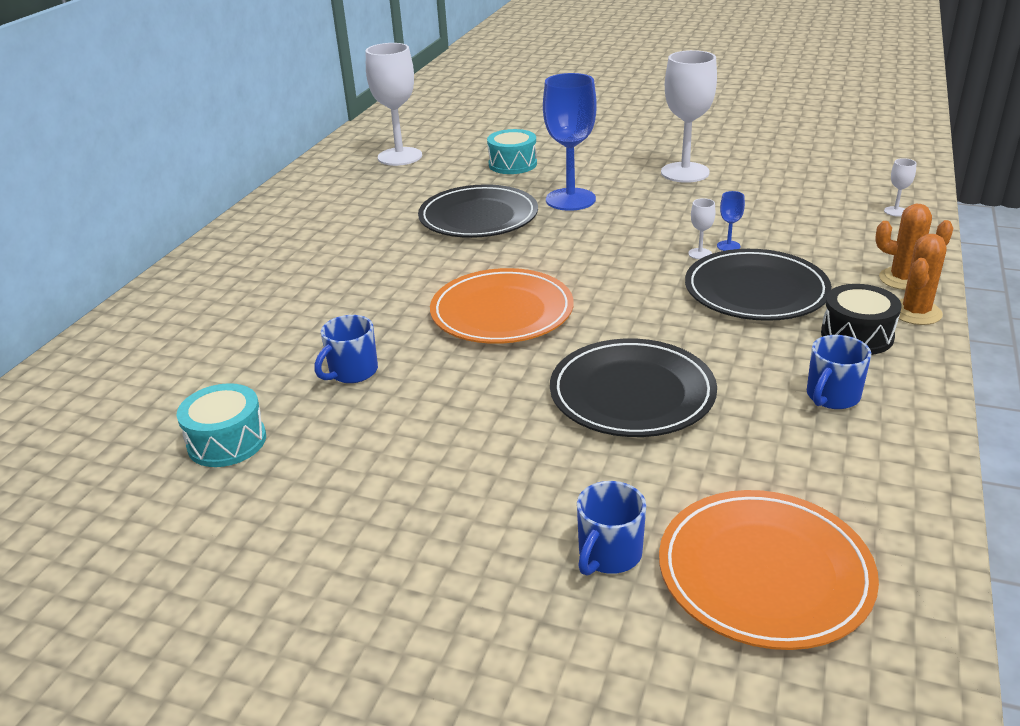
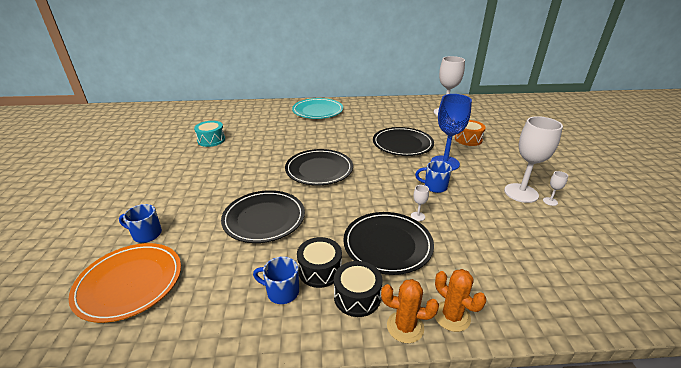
camera: 65 degrees right, 0 degrees up
(236, 273) = (317, 111): none -> turquoise plate
(352, 372) = (259, 149): blue mug -> blue mug (434, 187)
(502, 312) = (319, 170): orange plate -> black plate
(512, 164) = (468, 139): turquoise drum -> orange drum
(728, 246) = (436, 225): blue goblet -> none
(794, 356) = (320, 270): none -> black drum
(895, 211) = (567, 303): white goblet -> white goblet (550, 201)
(903, 279) = (452, 316): orange cactus -> orange cactus turned 45 degrees counterclockwise

